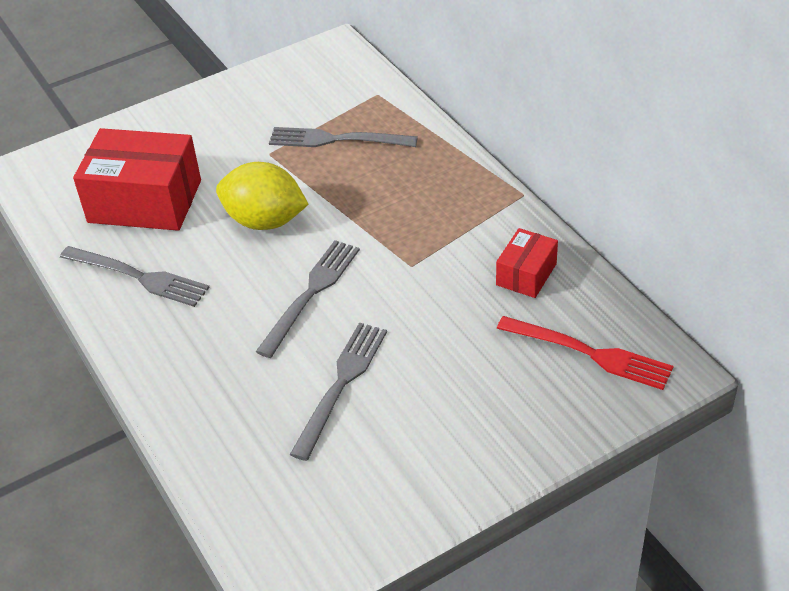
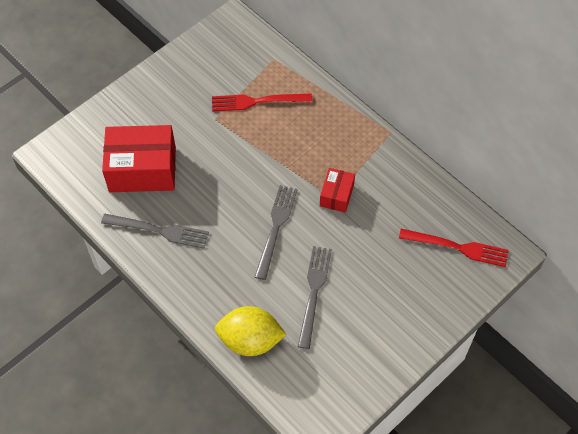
camera: 15 degrees left, 15 degrees up
(265, 221) = (229, 175): yellow lemon -> yellow lemon (250, 340)
(336, 140) = (257, 102): grey fork -> red fork
(526, 274) = (407, 194): red box -> red box (336, 195)

